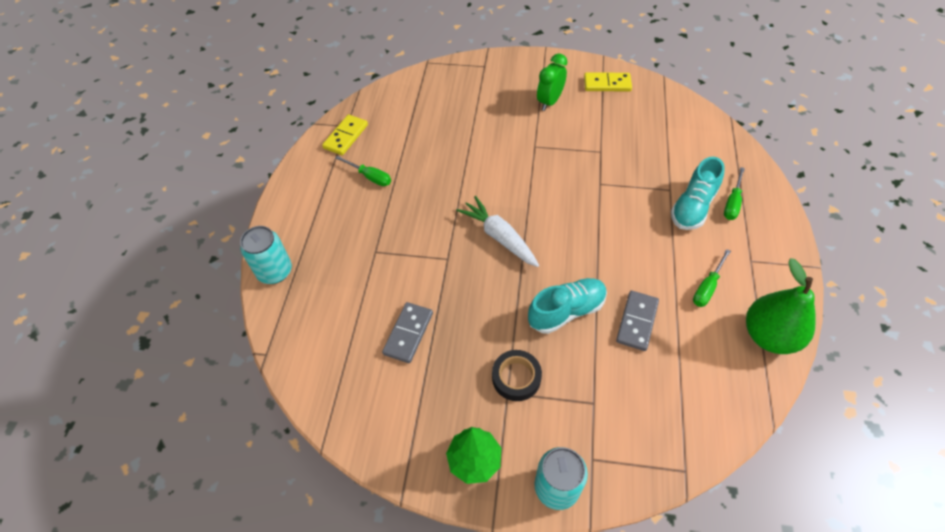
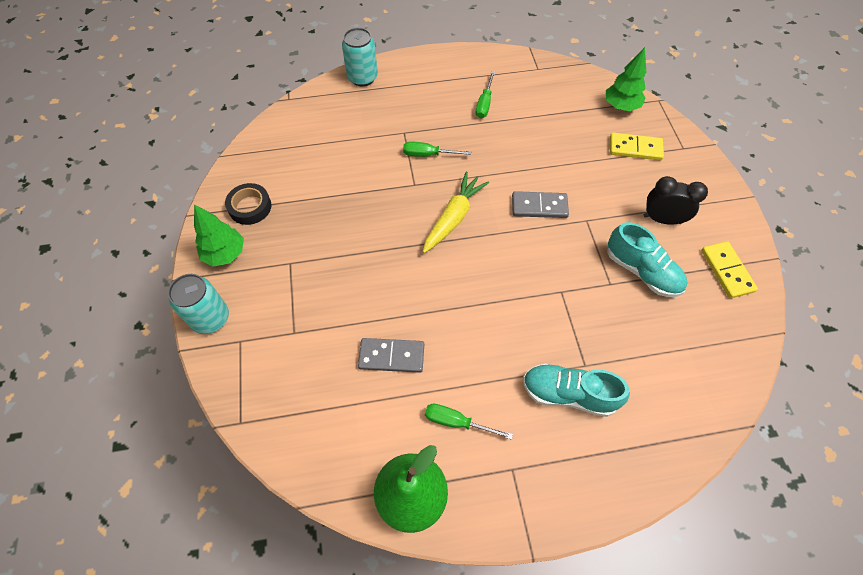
camera: 70 degrees right, 5 degrees up
(345, 136) = (524, 72): yellow domino -> yellow domino (635, 148)
(408, 333) = (329, 179): grey domino -> grey domino (539, 206)
(422, 86) = (621, 106): none -> green tree
(499, 237) = (453, 217): white carrot -> yellow carrot
(516, 377) = (305, 266): black tape -> black tape (250, 207)
(549, 102) = (662, 219): green clock -> black clock
(566, 311) = (385, 291): turquoise shoe -> turquoise shoe (642, 271)
(732, 203) = (595, 440): green screwdriver -> green screwdriver (428, 155)

